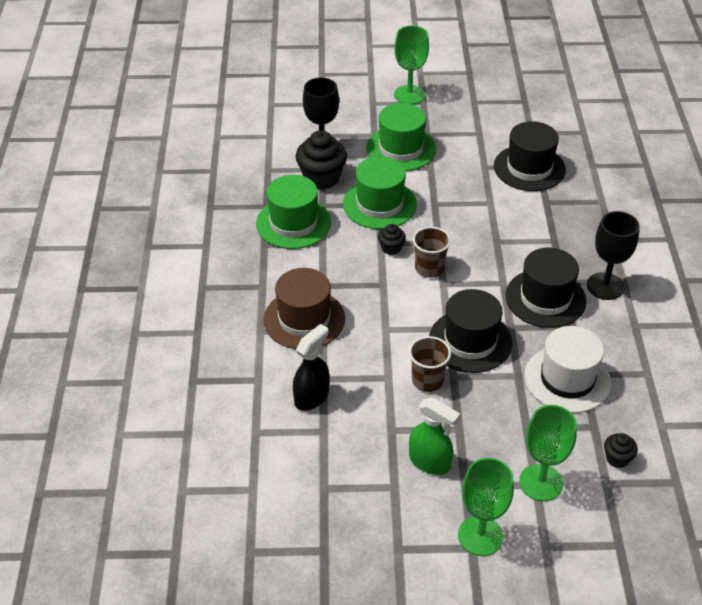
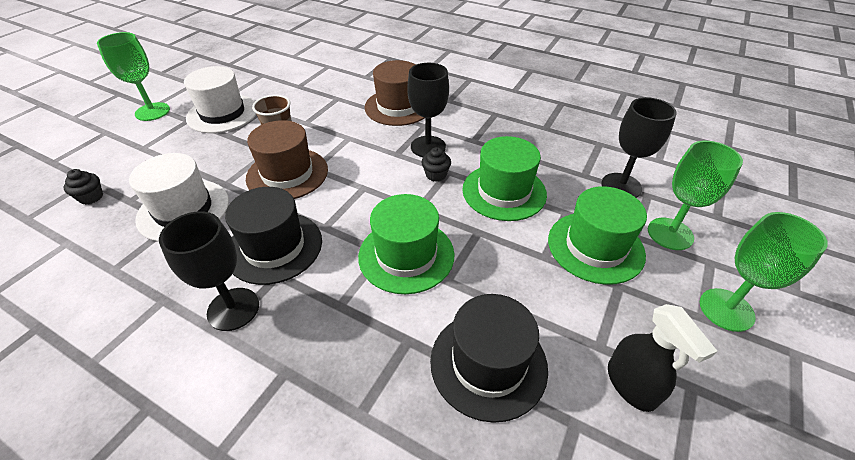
camera: 120 degrees right, 0 degrees up
(293, 223) = (512, 134): green hat -> green hat (406, 255)
(311, 397) = (328, 90): black spray bottle -> black spray bottle (631, 385)
(321, 178) = (569, 170): black cupcake -> none
(356, 268) = (428, 147): none -> black goblet
(429, 268) = (389, 187): brown cup -> none
(429, 462) = (222, 113): green spray bottle -> white hat
(470, 341) = (287, 174): black hat -> brown hat
(541, 482) = (139, 150): green goblet -> green goblet (670, 234)

